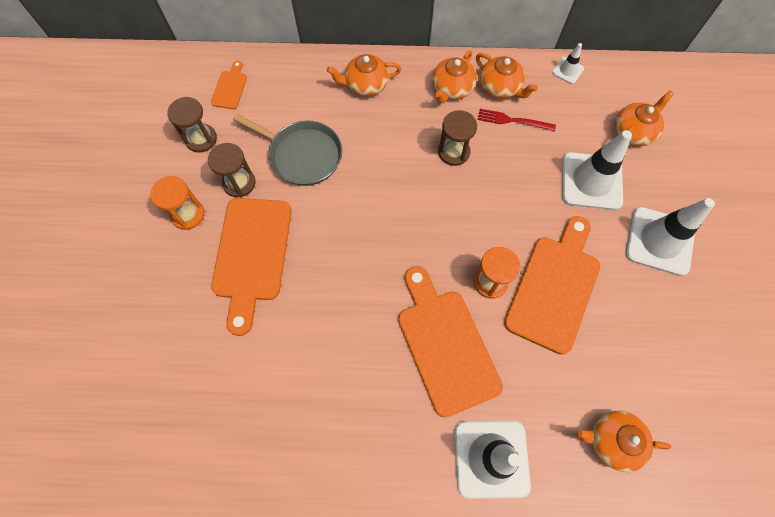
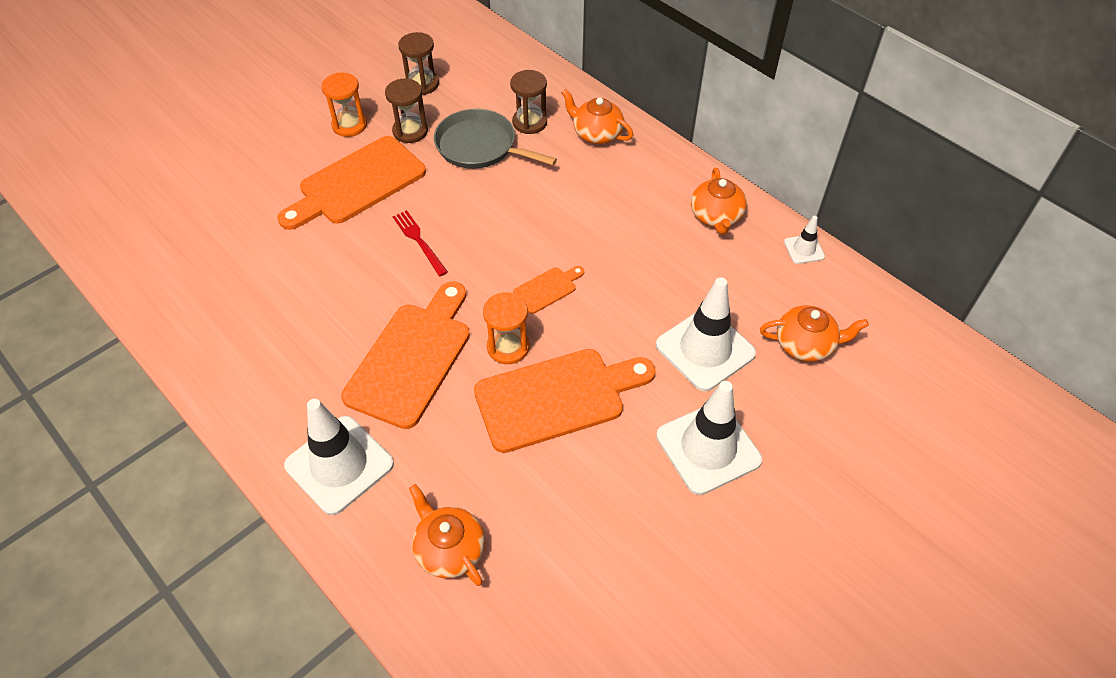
camera: 45 degrees right, 15 degrees down
(230, 88) = (487, 65): orange cutting board -> orange cutting board (547, 289)
(302, 155) = (480, 146): grey pan -> grey pan turned 135 degrees clockwise
(452, 89) = (668, 187): orange teapot -> none
(453, 152) = (606, 233): brown hourglass -> brown hourglass (529, 122)
(513, 120) = (693, 249): red fork -> red fork (419, 241)

